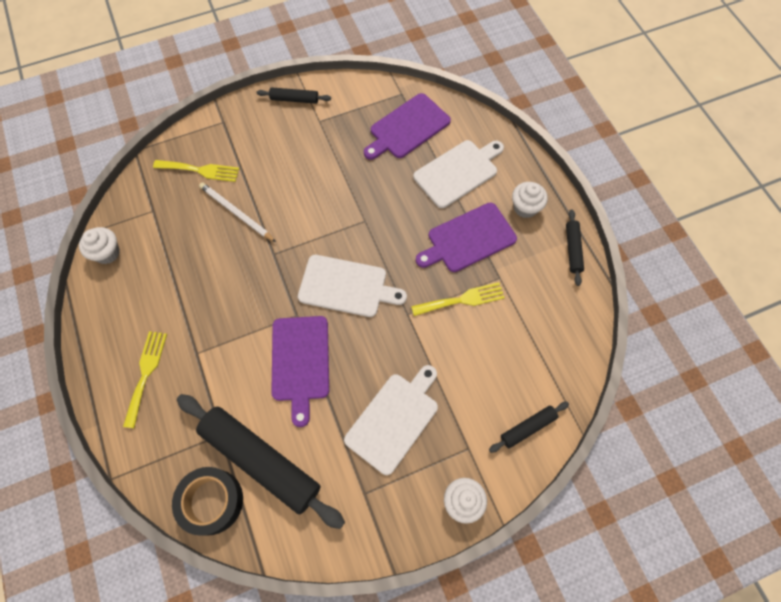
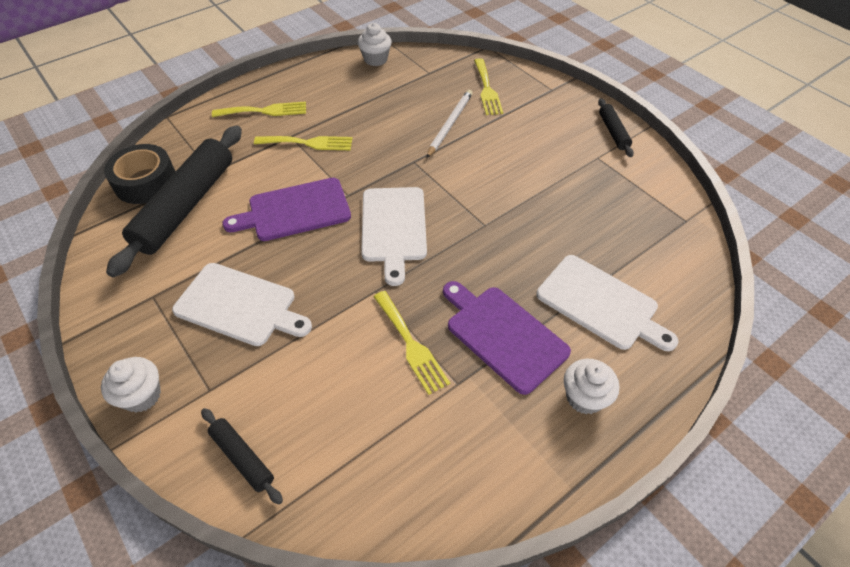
camera: 75 degrees right, 15 degrees down
(214, 338) = (308, 143): none -> yellow fork
(407, 128) = (638, 237): purple cutting board -> none
(572, 249) = (541, 478): black rolling pin -> none

